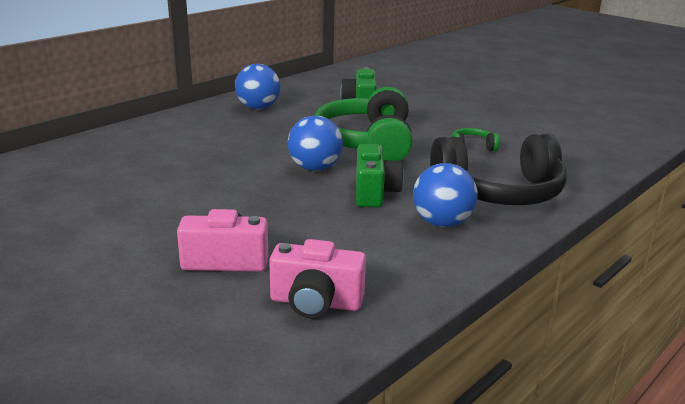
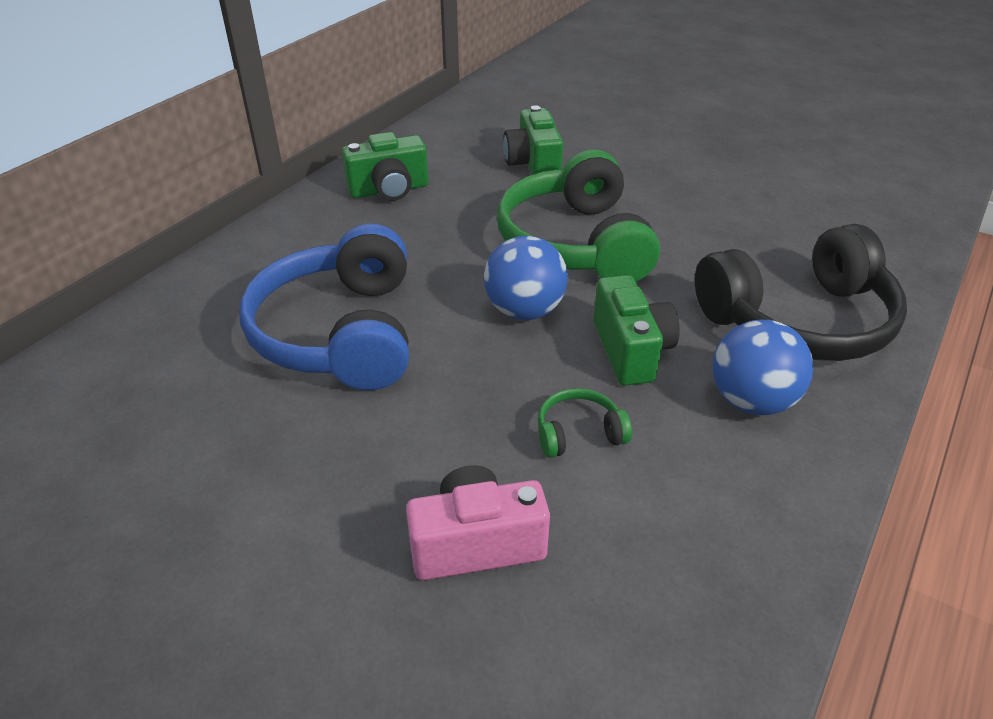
camera: 10 degrees left, 15 degrees up
(192, 165) = (340, 333): none -> blue headphones
(258, 108) = (389, 190): blue ball -> green camera
(315, 303) = (649, 616): pink camera -> none
(472, 147) = (723, 232): green headphones -> green headphones (579, 433)

